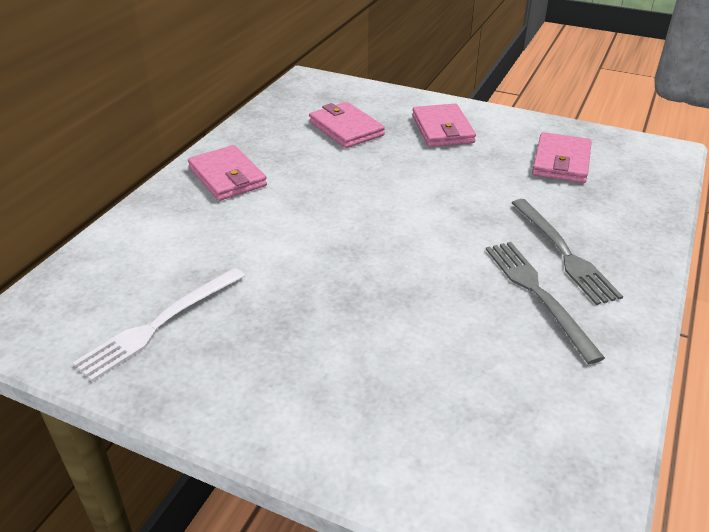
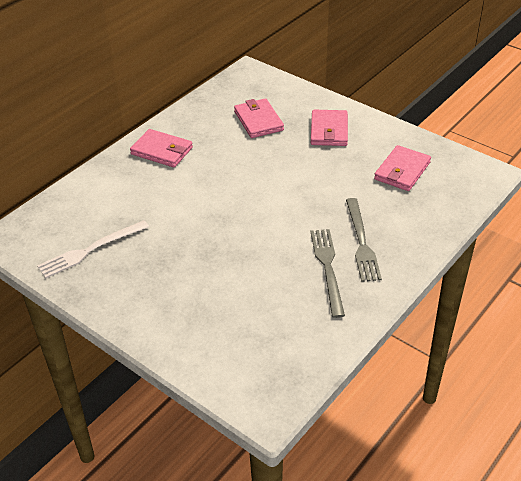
camera: 15 degrees right, 5 degrees up
(227, 177) = (162, 151): pink wallet -> pink wallet turned 45 degrees counterclockwise

